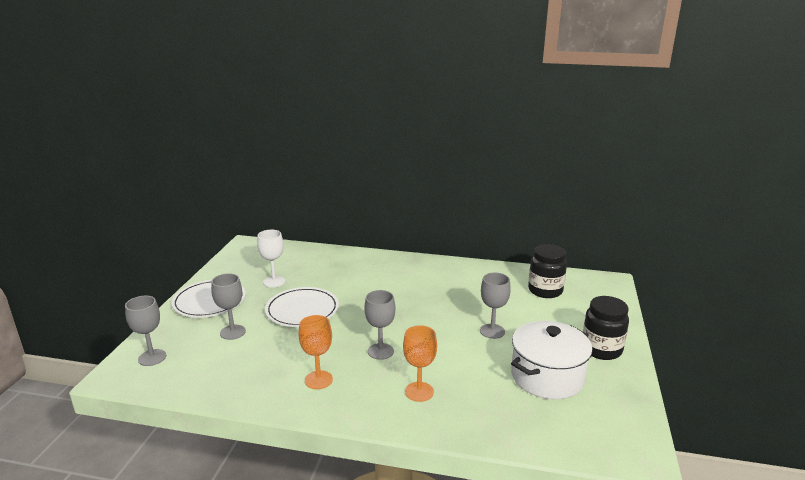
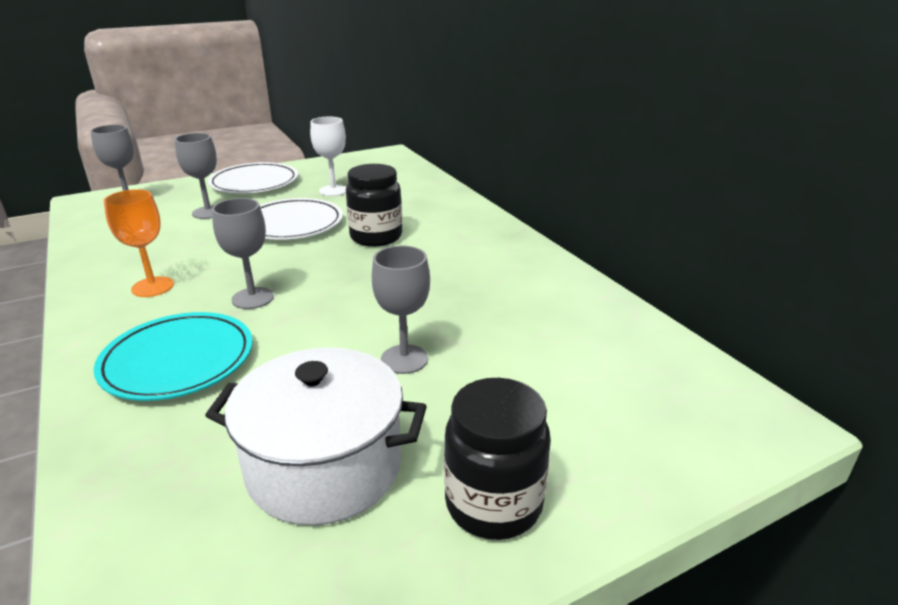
camera: 50 degrees right, 5 degrees up
(419, 392) = (178, 361): orange goblet -> turquoise plate
(545, 290) = (605, 362): black jar -> black jar (376, 237)

